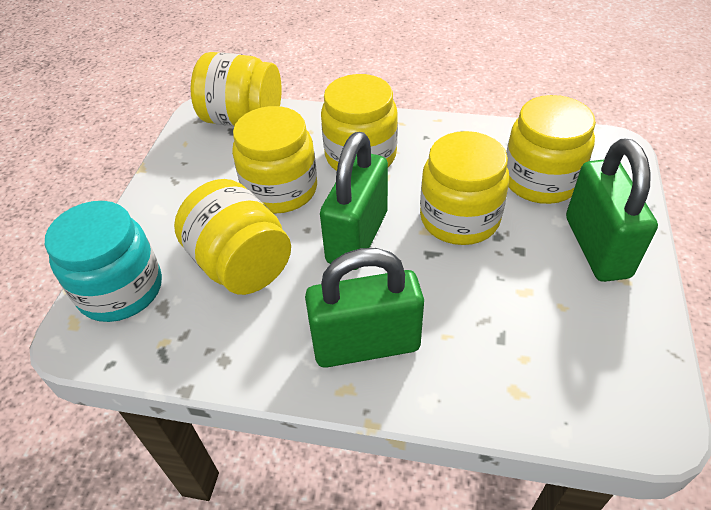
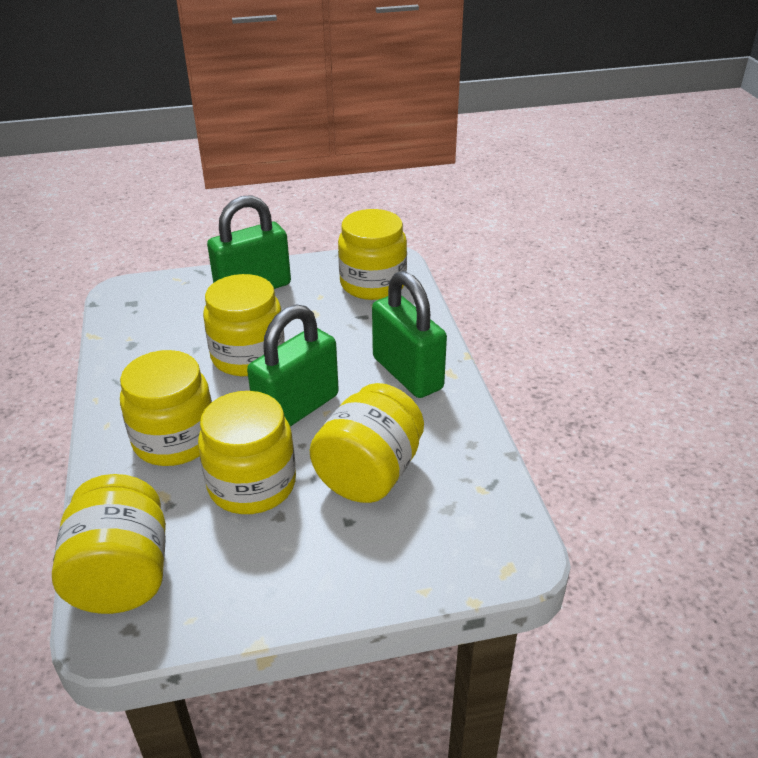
camera: 115 degrees left, 10 degrees down
(120, 289) = (449, 552): turquoise jar -> none
(357, 237) = (297, 409): green padlock -> green padlock turned 45 degrees counterclockwise
(540, 180) = (181, 322): yellow jar -> yellow jar (373, 284)

